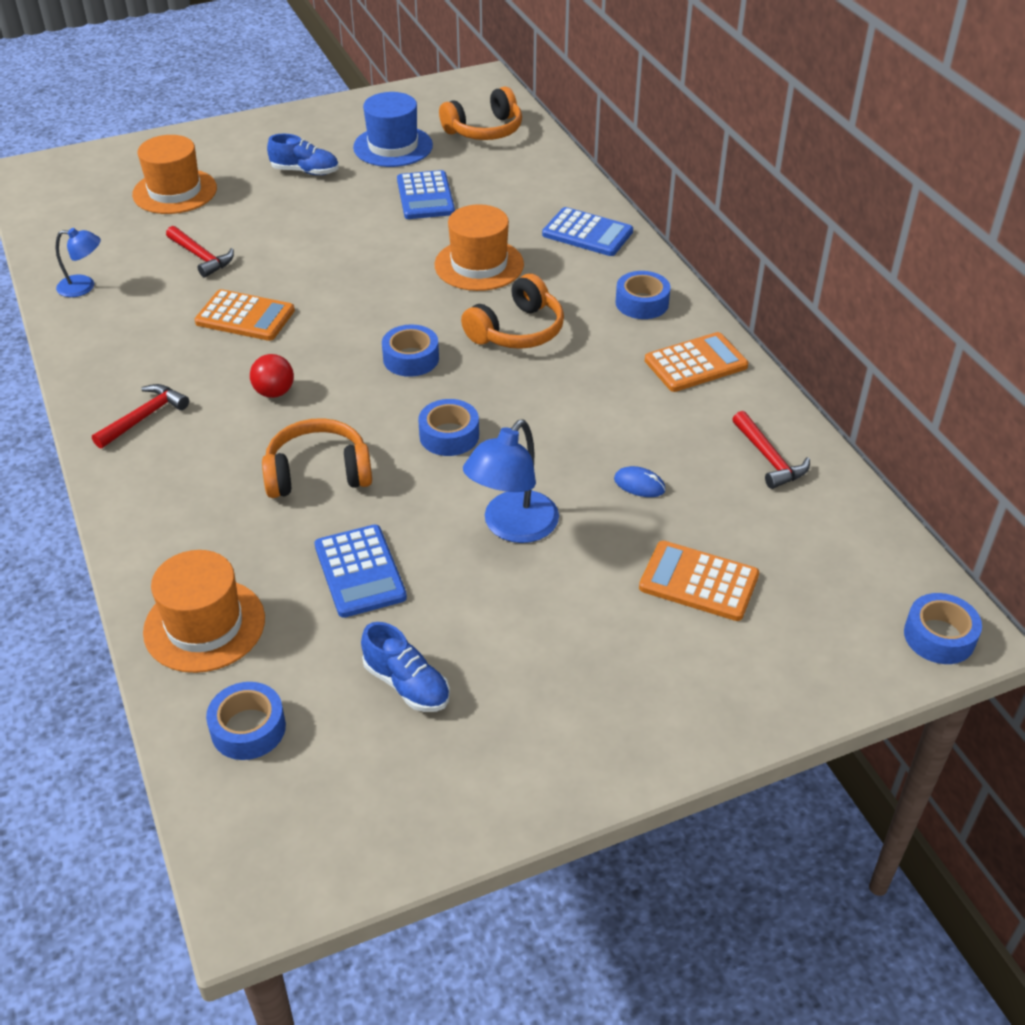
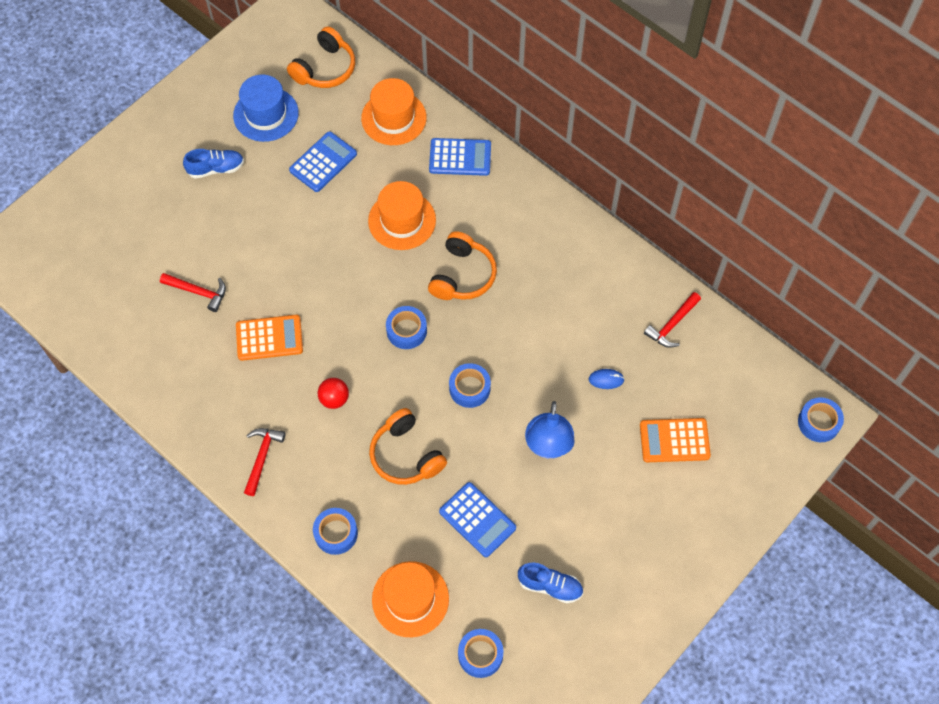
camera: 25 degrees left, 20 degrees up
(84, 286) = (132, 356): blue lamp -> none
(175, 191) = (130, 230): orange hat -> orange hat (394, 118)
(318, 473) = (406, 455): orange headphones -> orange headphones turned 90 degrees counterclockwise
(425, 196) = (323, 162): blue calculator -> blue calculator turned 105 degrees counterclockwise
(642, 303) = (531, 215): blue tape -> blue tape (336, 533)
(695, 363) = (592, 259): orange calculator -> none
(769, 458) = (672, 324): red hammer -> red hammer turned 90 degrees clockwise

